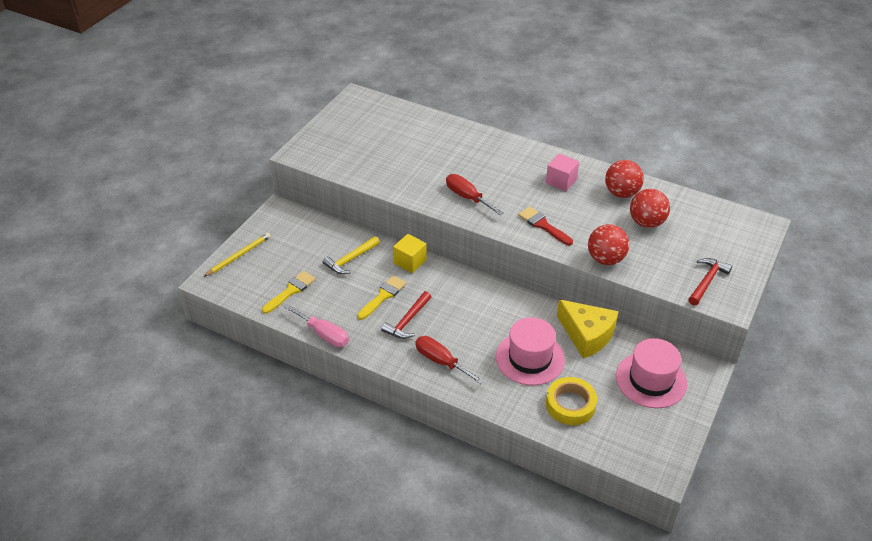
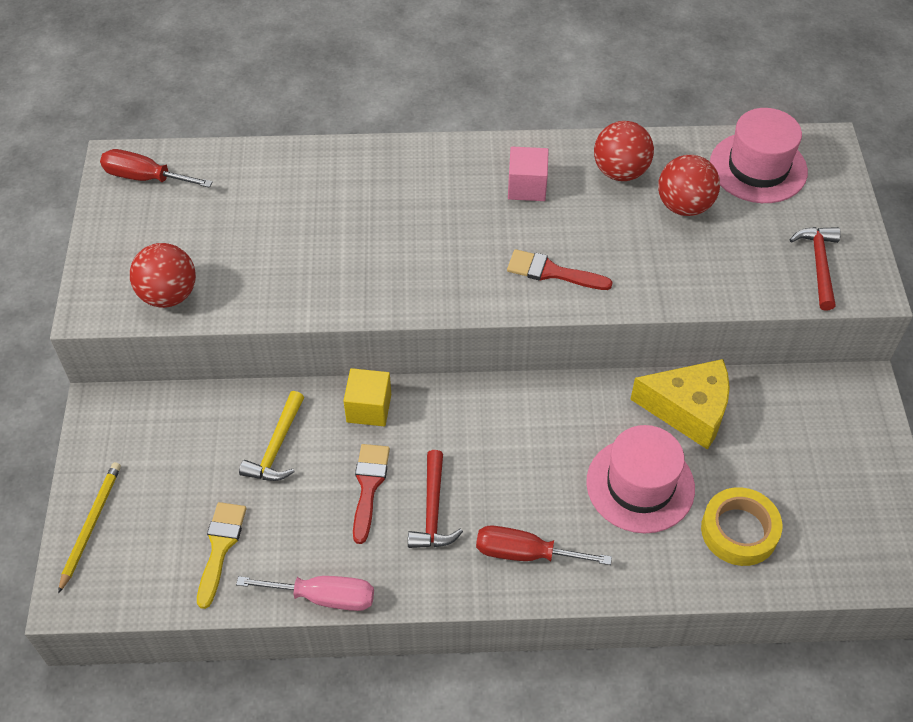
camera: 30 degrees left, 10 degrees up
(383, 296) = (368, 486): yellow brush -> red brush
(467, 197) = (414, 272): red screwdriver -> red screwdriver (145, 178)
(605, 259) = (671, 289): red ball -> red ball (169, 295)
(651, 380) = (811, 439): pink hat -> pink hat (758, 168)

